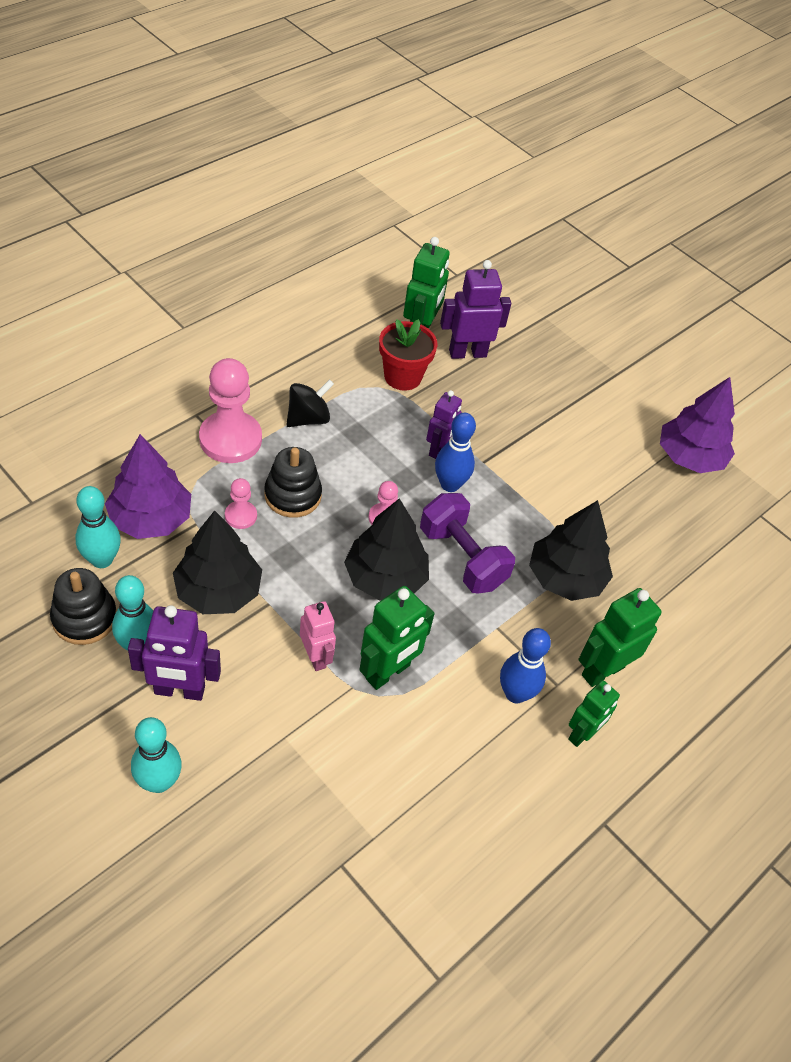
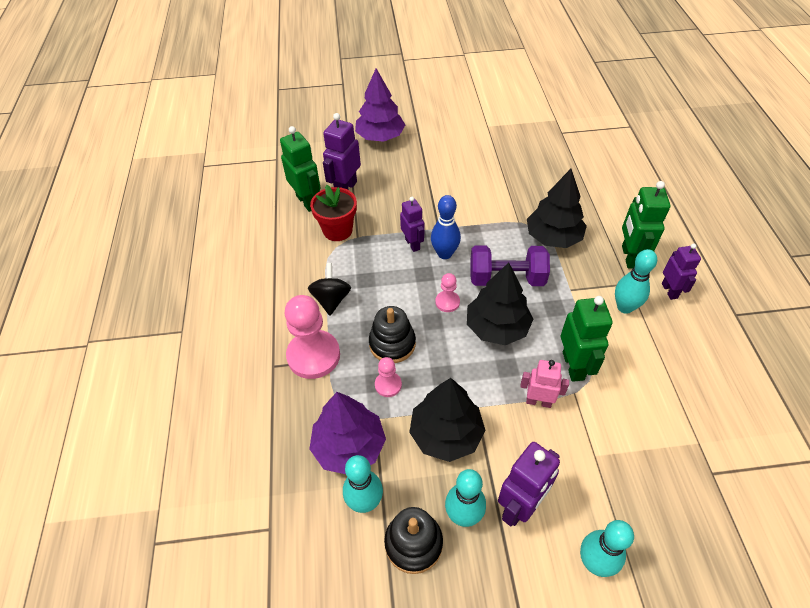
camera: 45 degrees left, 0 degrees up
(515, 693) = (624, 307): blue bowling pin -> turquoise bowling pin
(582, 734) = (669, 291): green robot -> purple robot
(689, 457) = (502, 137): purple tree -> purple tree (380, 137)

